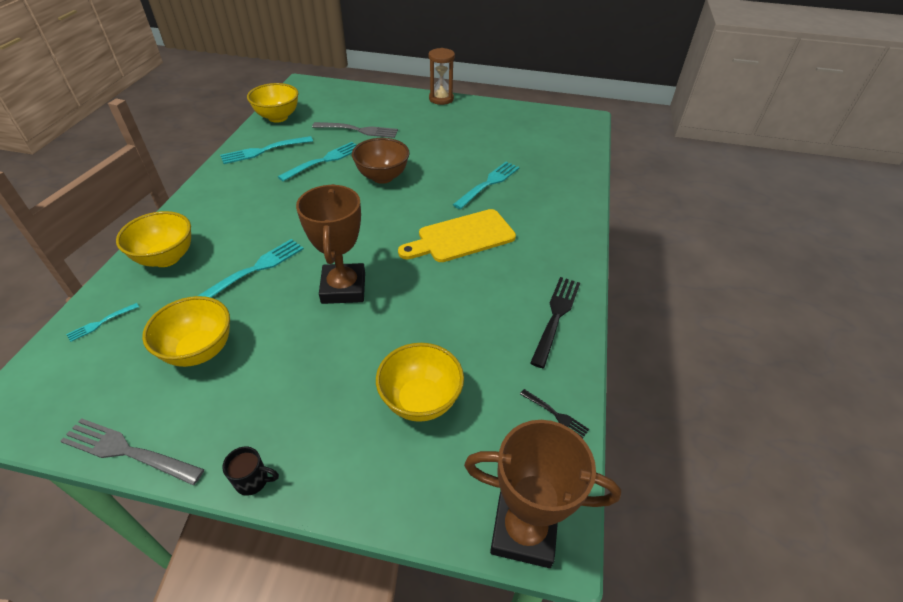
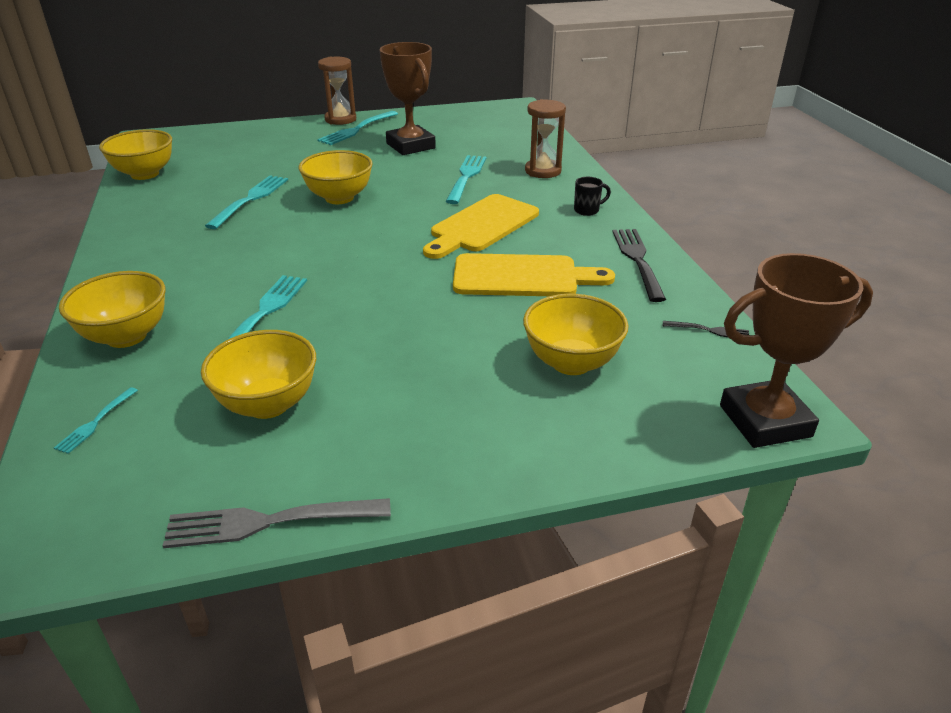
camera: 25 degrees left, 10 degrees down
(253, 481) = (457, 488): black mug -> black mug (587, 210)
(264, 151) = (158, 208): turquoise fork -> turquoise fork (357, 129)
(343, 288) = (392, 300): brown trophy -> brown trophy (410, 146)
(358, 130) = (267, 165): grey fork -> none
(382, 177) = (339, 198): brown bowl -> yellow bowl
(452, 300) = (522, 277): none -> yellow cutting board
(553, 195) = (543, 171): none -> brown hourglass

